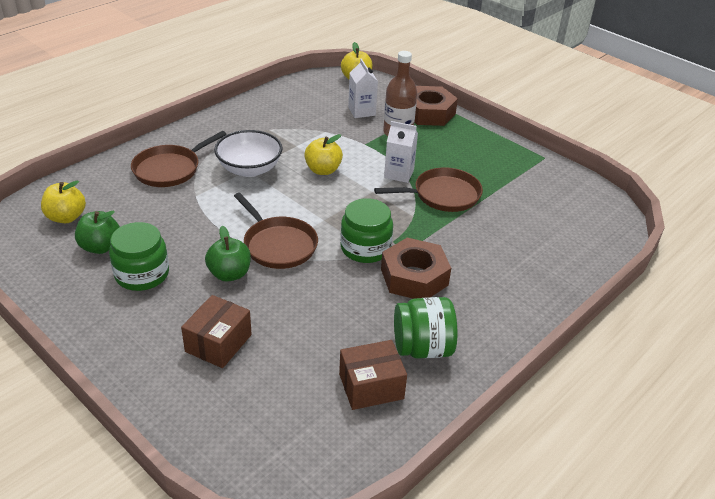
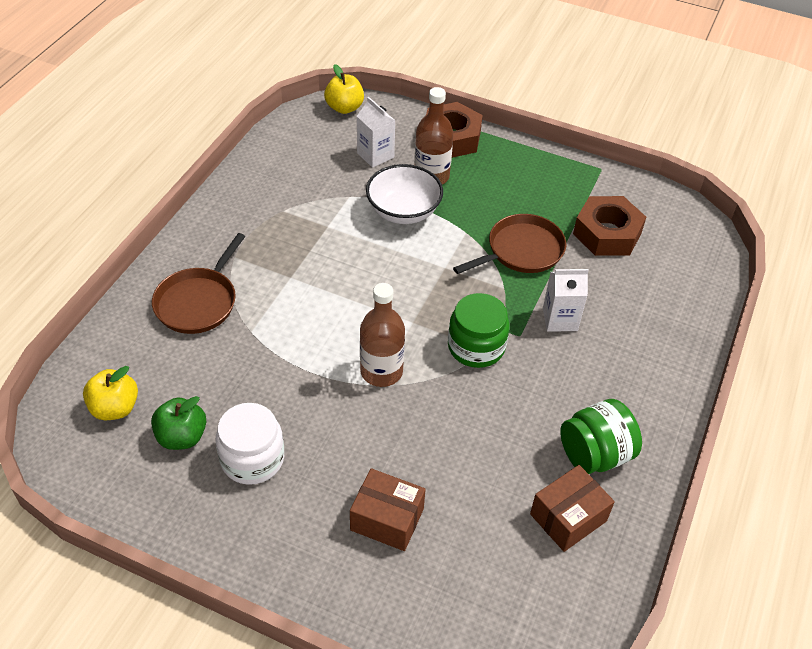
camera: 20 degrees left, 10 degrees up
(142, 274) = (252, 458): green jar -> white jar
(218, 343) = (387, 519): brown box -> brown box turned 75 degrees counterclockwise
(229, 274) = (349, 427): green apple -> none
(249, 169) = (292, 275): white bowl -> white bowl (403, 211)
(278, 245) = (381, 371): brown pan -> brown bottle
(323, 170) = (376, 253): yellow apple -> none
(399, 173) = (461, 234): white carton -> white carton (560, 319)
(414, 277) = (544, 368): brown nut -> brown nut (607, 233)

